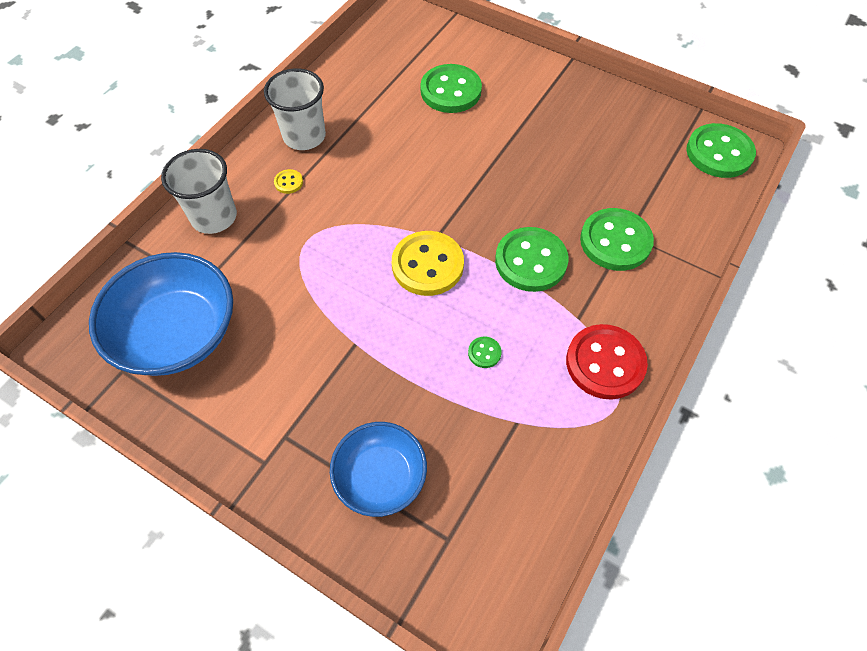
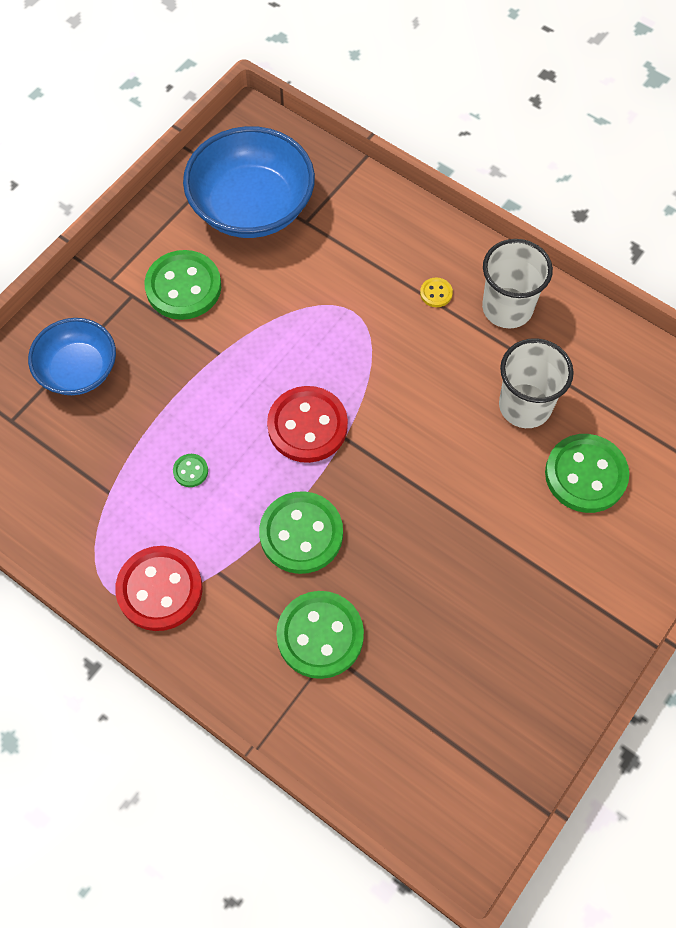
camera: 95 degrees right, 5 degrees up
(214, 217) = (392, 226): white cup -> white cup (525, 406)
(427, 265) = (307, 426): yellow button -> red button
(719, 153) = (459, 813): green button -> green button (183, 287)

